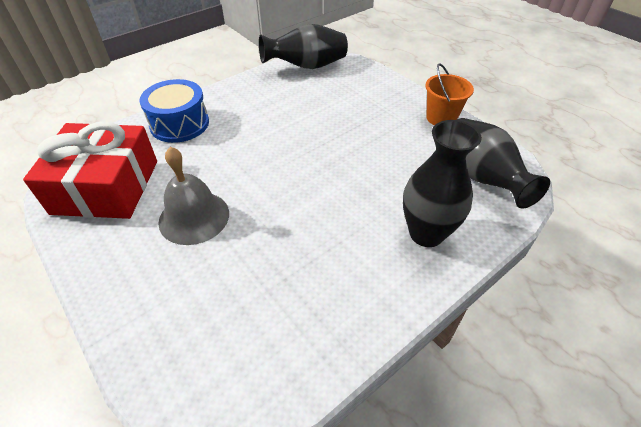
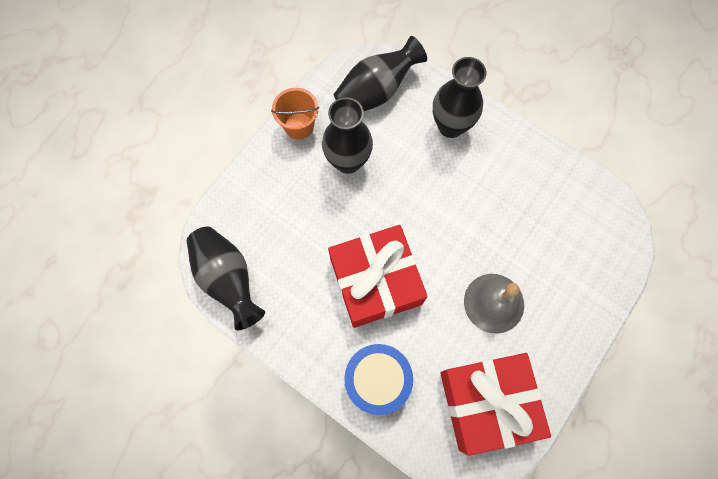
camera: 105 degrees left, 25 degrees up
(264, 138) = (375, 281): none -> red gift
(395, 142) = (348, 161): none -> black vase

